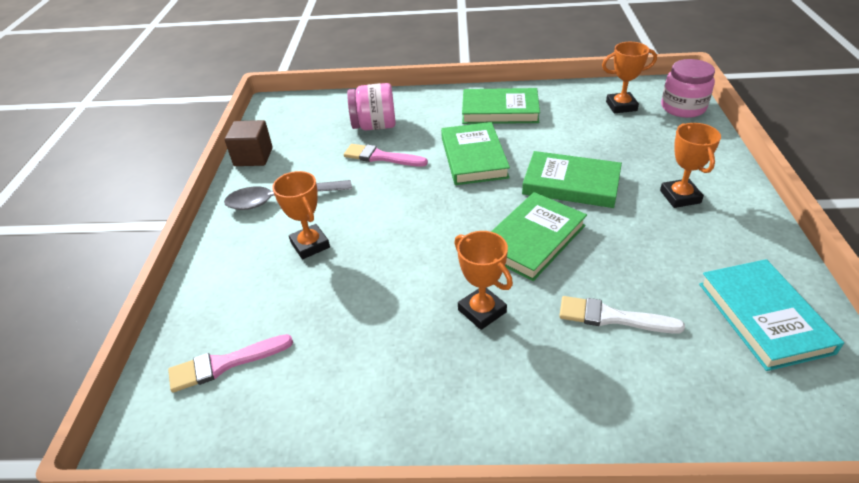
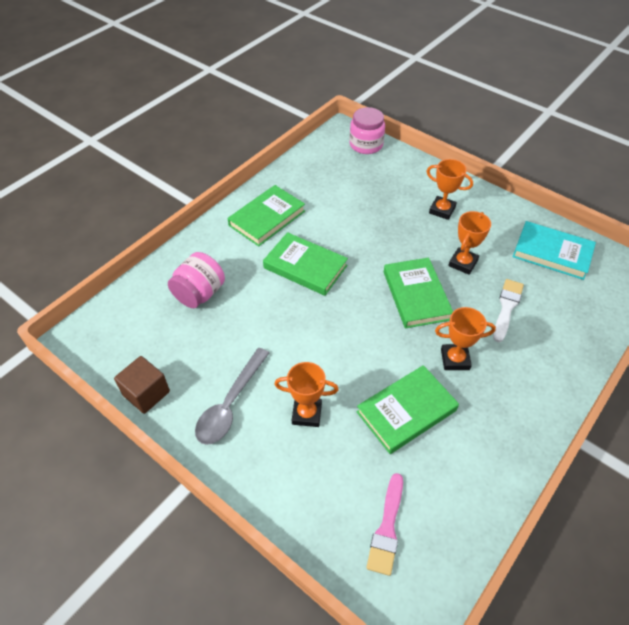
camera: 55 degrees left, 10 degrees up
(381, 157) = (245, 314): pink brush -> none
(571, 184) = (383, 243): green book -> green book (406, 411)
(612, 317) = (506, 307): white brush -> white brush turned 150 degrees clockwise
(621, 106) = (333, 165): orange trophy -> orange trophy (463, 263)

